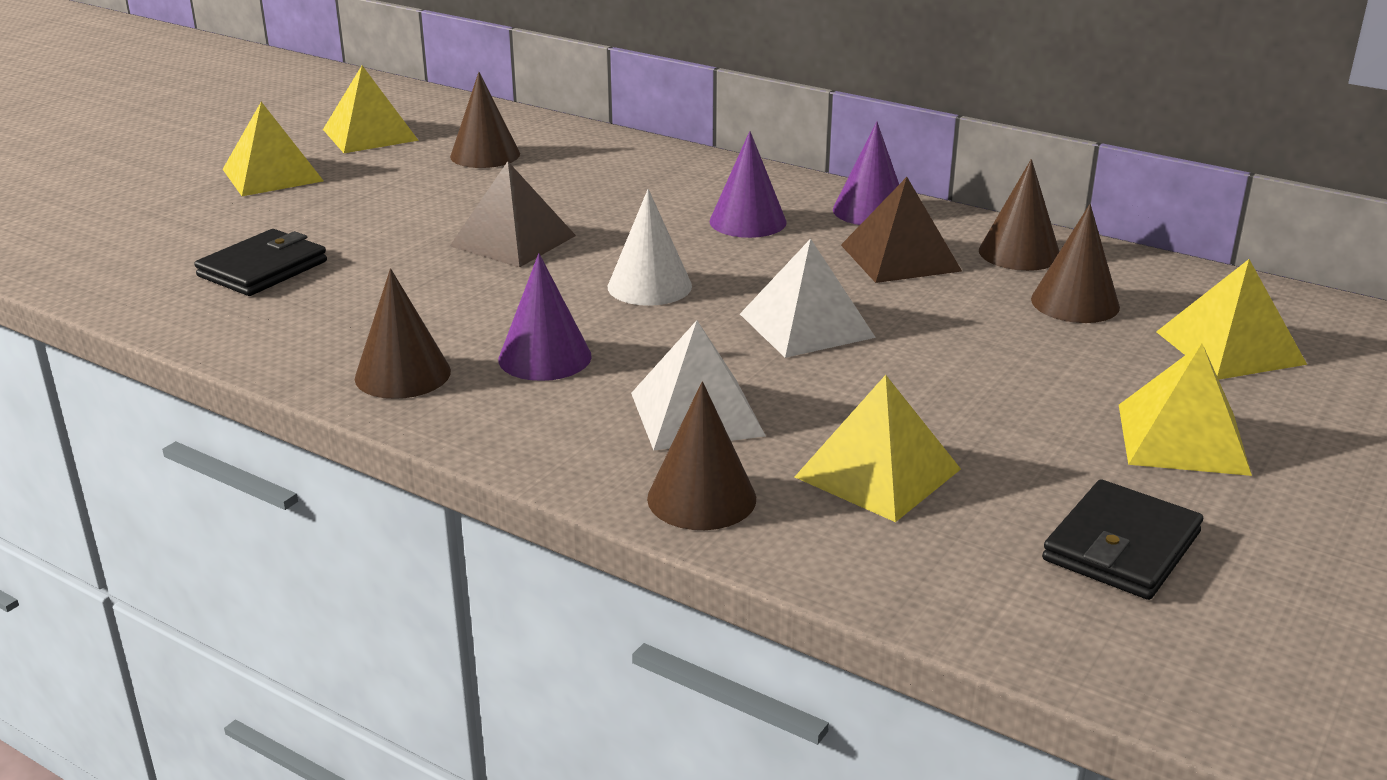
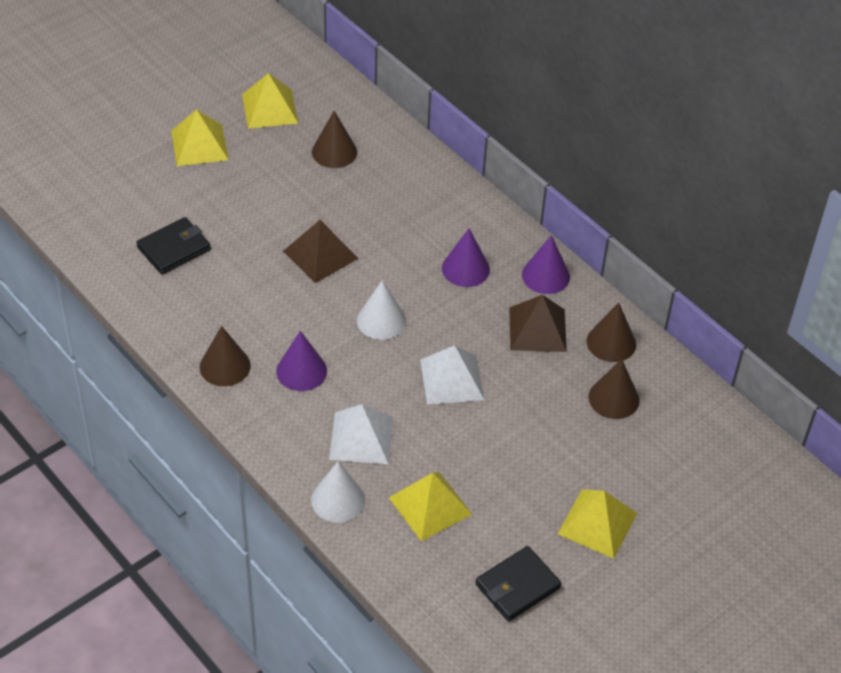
camera: 15 degrees right, 20 degrees up
(701, 498) = (338, 500): brown cone -> white cone
(1230, 347) = (674, 460): yellow pyramid -> none

